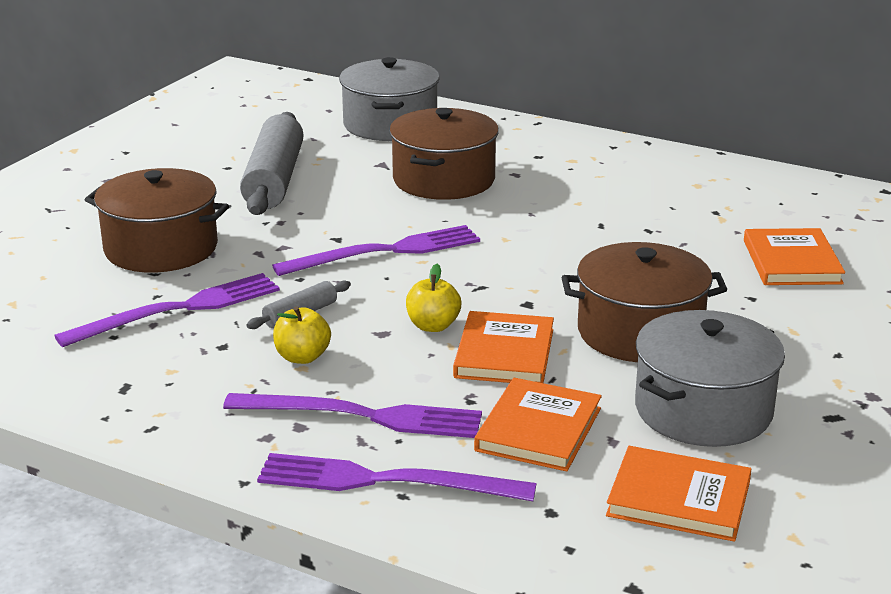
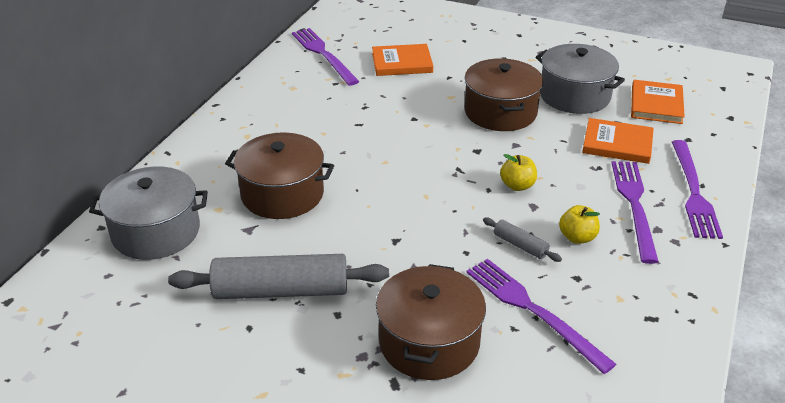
camera: 95 degrees left, 10 degrees up
(385, 252) = (414, 214): purple fork -> purple fork (323, 54)
(504, 353) = (541, 157): orange book -> none

